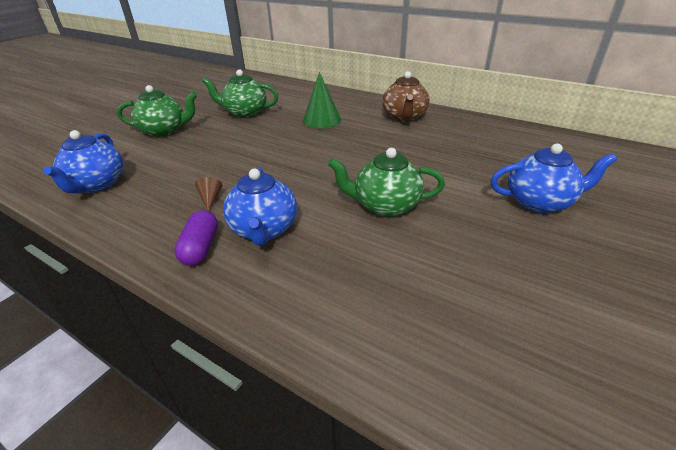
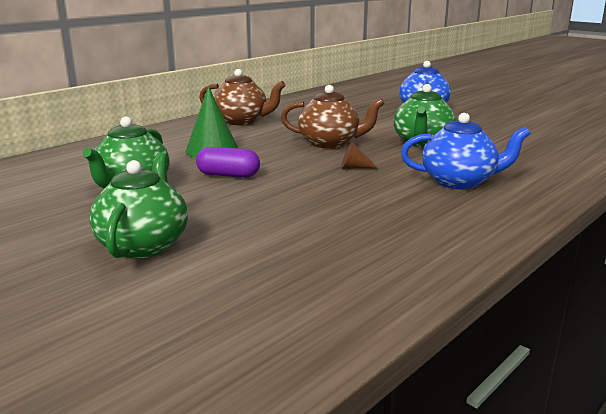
camera: 80 degrees left, 15 degrees down
(97, 184) = (331, 283): blue teapot -> none
(201, 248) = (492, 206): purple capsule -> purple capsule (228, 175)
(210, 199) = (396, 204): brown cone -> brown cone (354, 168)
(359, 159) = (330, 143): none -> brown teapot

